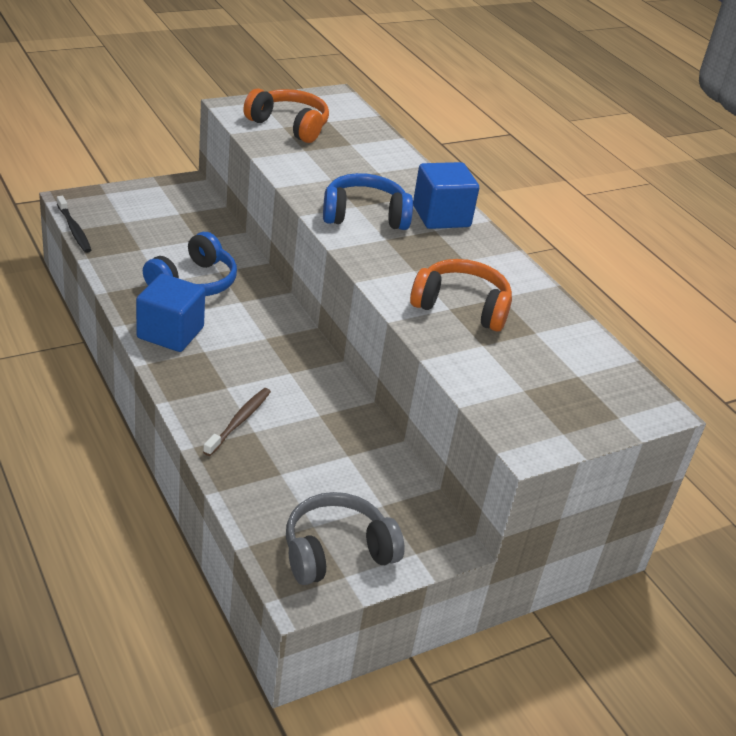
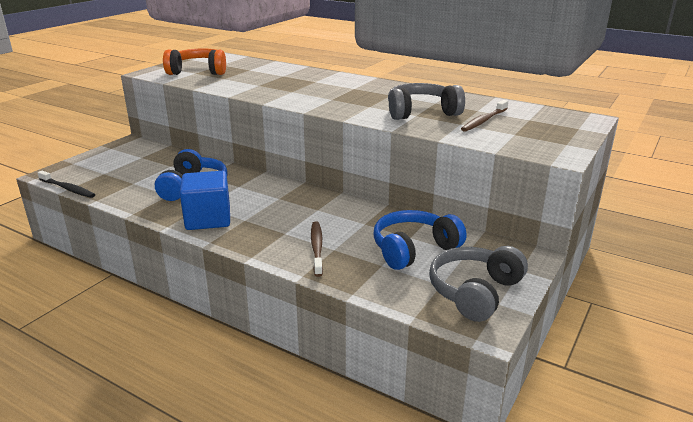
camera: 25 degrees left, 10 degrees down
(364, 216) = (303, 93): blue headphones -> blue headphones (413, 249)
(441, 216) = (348, 82): blue cube -> none
(461, 307) = (421, 112): orange headphones -> grey headphones
(518, 353) = (484, 120): none -> brown toothbrush

